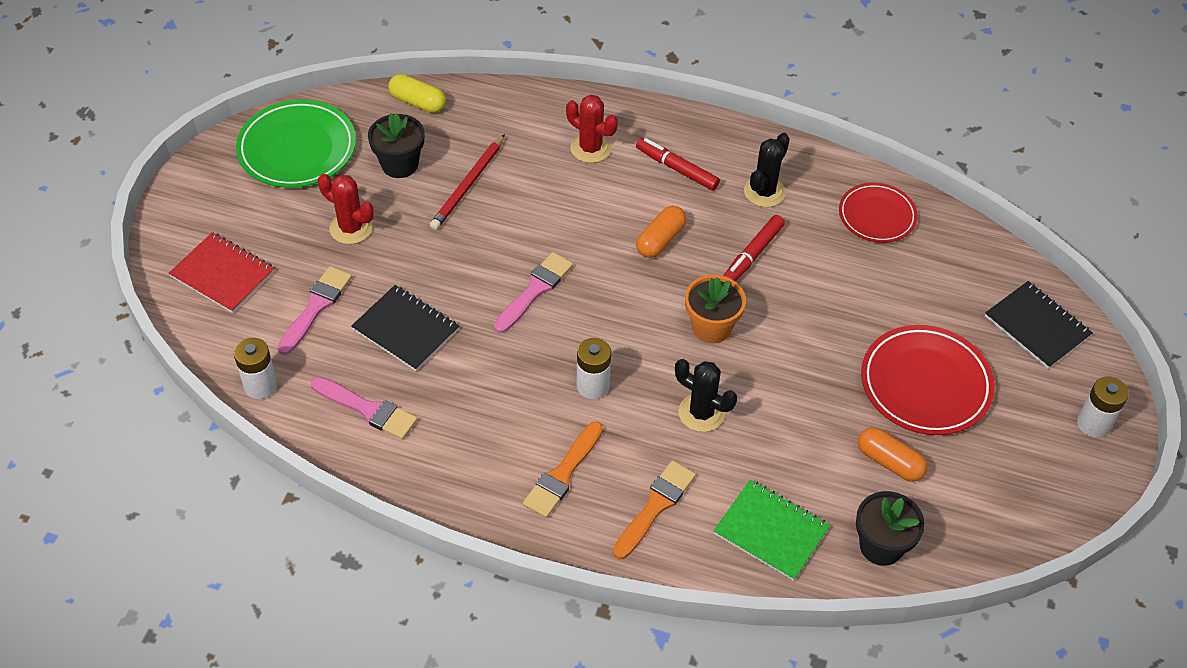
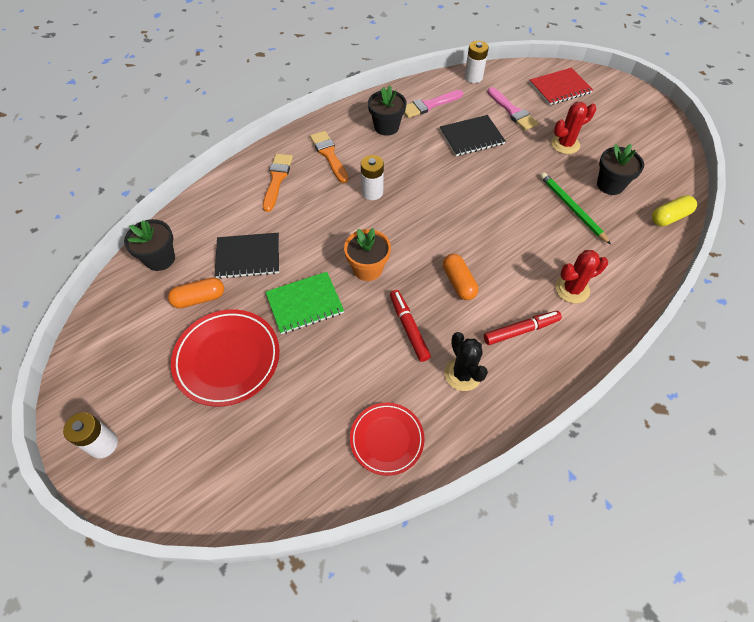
camera: 125 degrees right, 5 degrees up
(297, 149) = (649, 146): green plate -> none
(454, 437) = (386, 127): none -> black flower pot
(468, 185) = (572, 208): red pencil -> green pencil
(535, 290) = (460, 200): pink brush -> none
(655, 507) = (277, 179): orange brush -> orange brush turned 150 degrees counterclockwise
(701, 413) = (313, 229): black cactus -> none
(771, 531) = (217, 217): green notebook -> green notebook (305, 304)
(1037, 326) = (202, 477): black notebook -> black notebook (248, 257)

